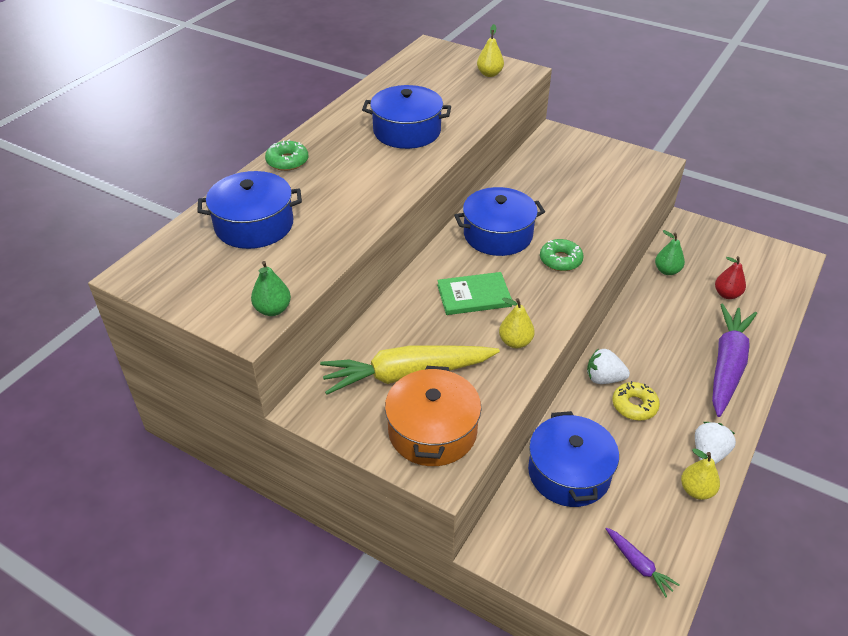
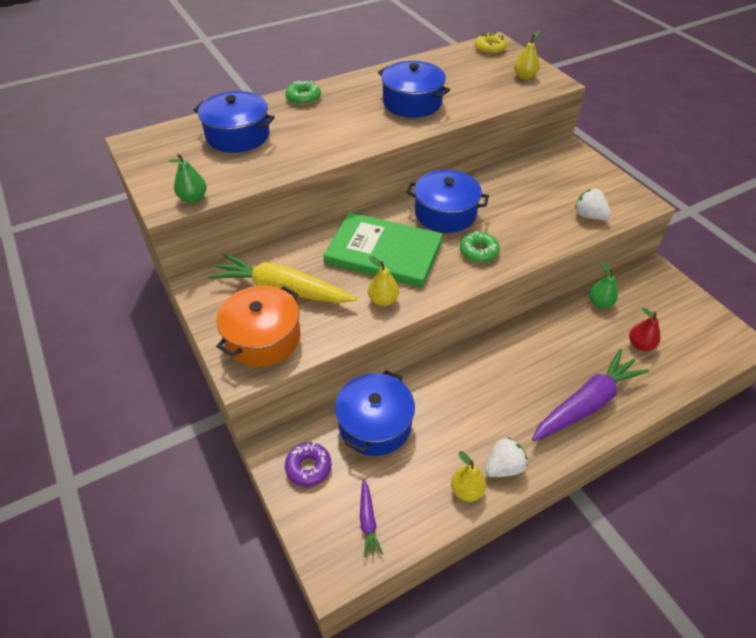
camera: 30 degrees right, 5 degrees up
(474, 296) = (383, 252): green book -> green book, size x1.74
(543, 546) = (308, 467): none -> purple donut
(604, 378) = (466, 366): white strawberry -> white strawberry (589, 216)
(634, 405) = (473, 398): yellow donut -> yellow donut (490, 48)

